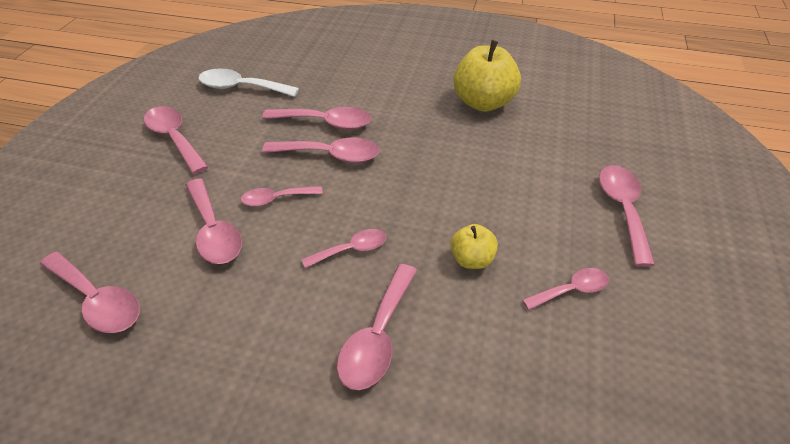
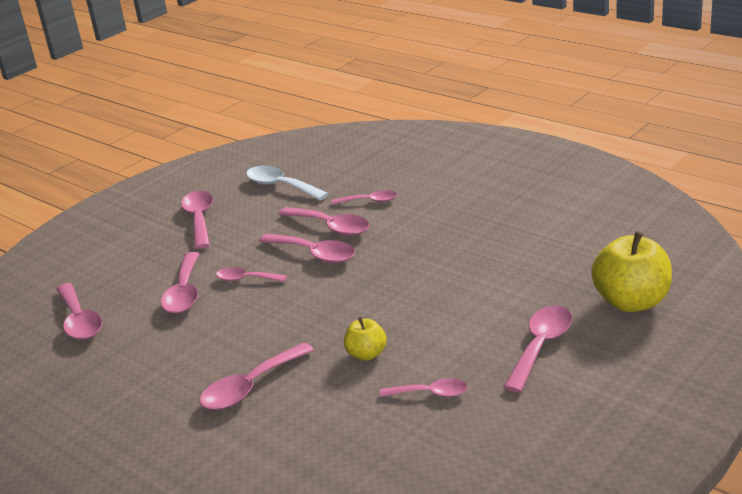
camera: 30 degrees right, 15 degrees down
(351, 250) = (276, 326): pink spoon -> pink spoon (369, 201)
(483, 103) = (493, 233): yellow apple -> yellow apple (631, 302)

